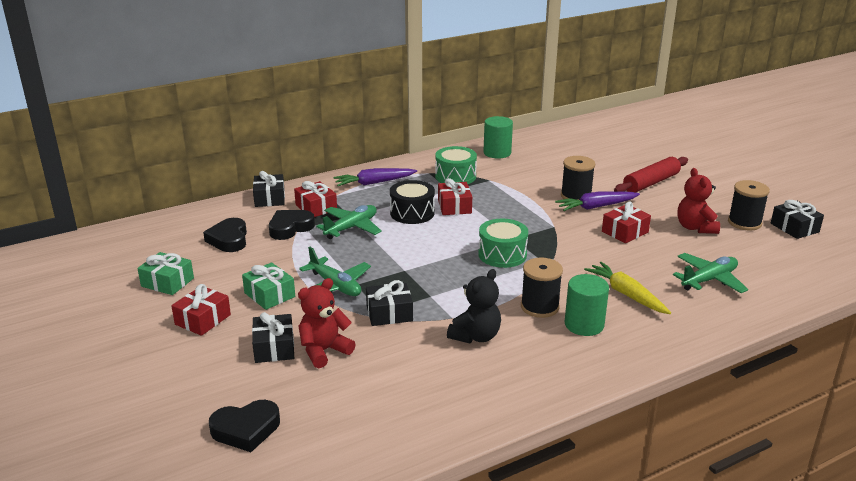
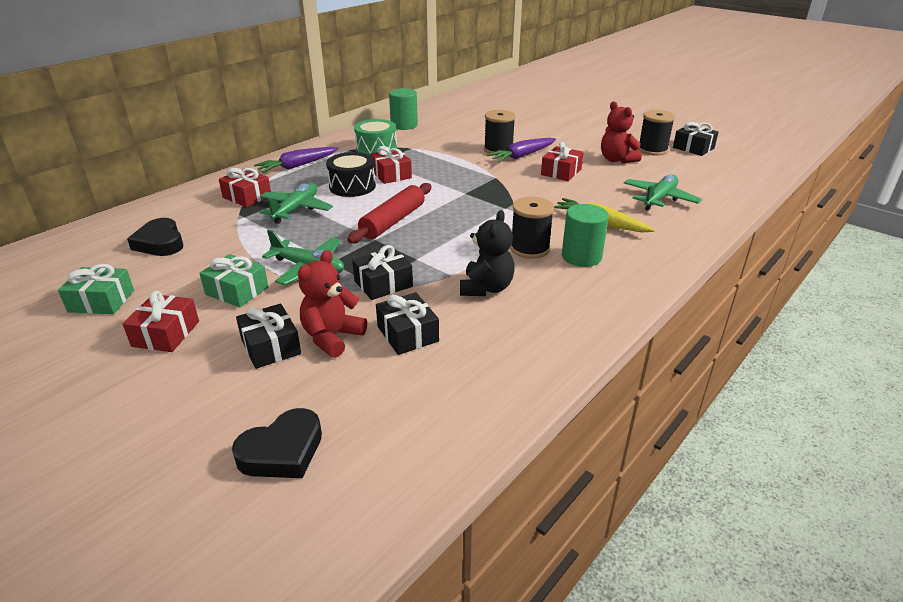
camera: 20 degrees left, 5 degrees up
(270, 198) = (190, 196): black gift -> black gift (407, 334)
(290, 228) = (227, 220): black heart -> none
(502, 254) = (464, 209): green drum -> none
(651, 183) = (555, 131): red rolling pin -> red rolling pin (393, 221)

